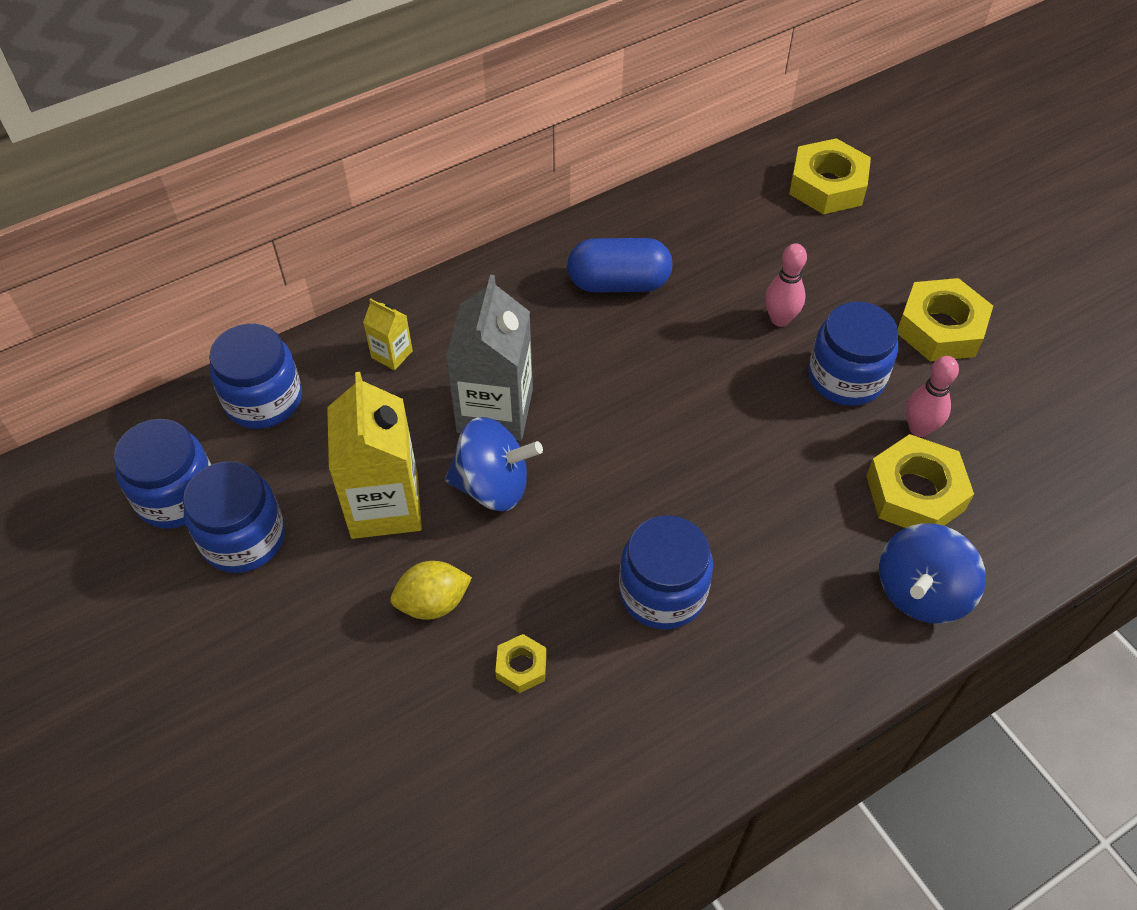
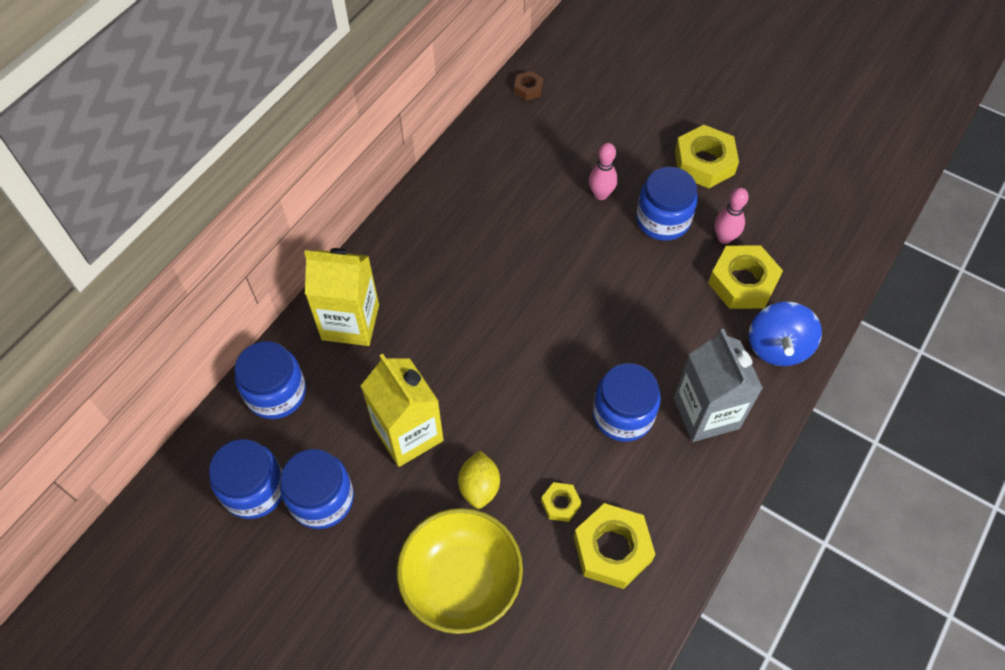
camera: 25 degrees left, 5 degrees up
(347, 704) = (461, 581): none -> yellow bowl
(392, 354) = (350, 322): yellow carton -> yellow carton, size x2.13
(433, 603) = (479, 487): yellow lemon -> yellow lemon turned 45 degrees counterclockwise
(493, 486) = (474, 389): blue spinning top -> none
(495, 411) = (446, 335): grey carton -> grey carton (706, 413)
(618, 283) = (480, 208): blue capsule -> none
(754, 169) = (528, 89): none -> brown nut
(827, 185) = (583, 84): yellow nut -> yellow nut (612, 549)

